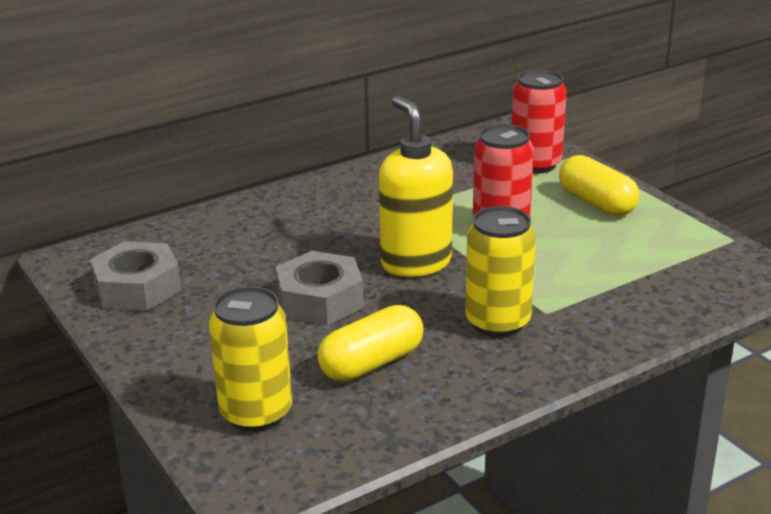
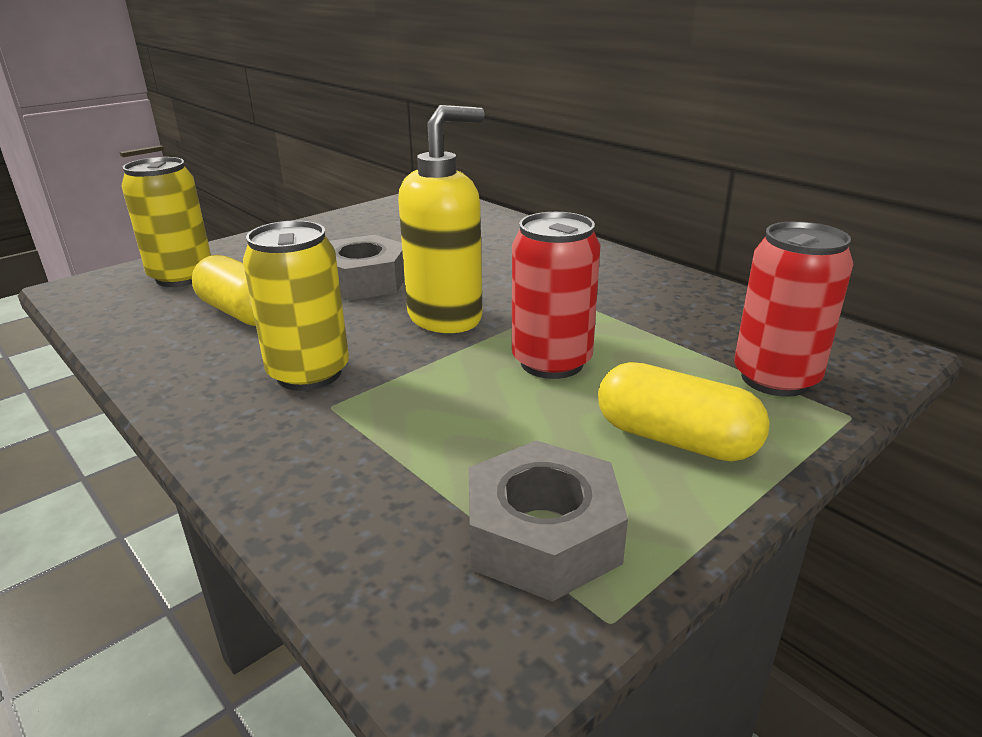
camera: 80 degrees right, 0 degrees up
(137, 288) = (384, 218): grey nut -> grey nut (543, 535)
(597, 203) = (675, 439): yellow capsule -> yellow capsule turned 75 degrees clockwise

